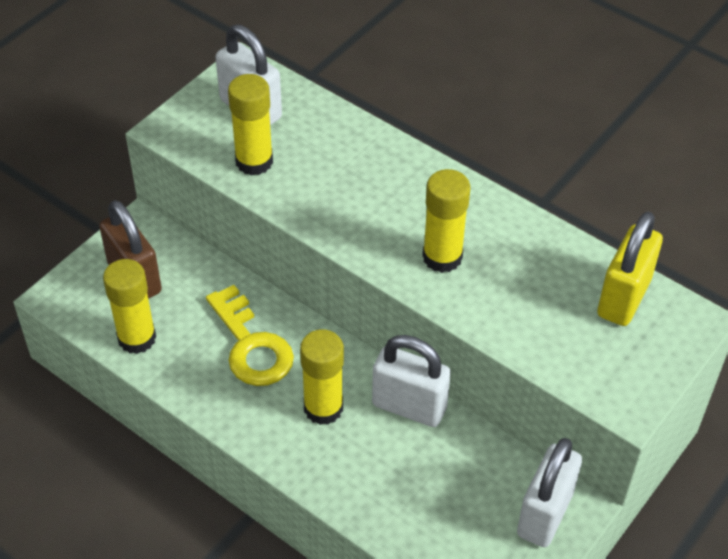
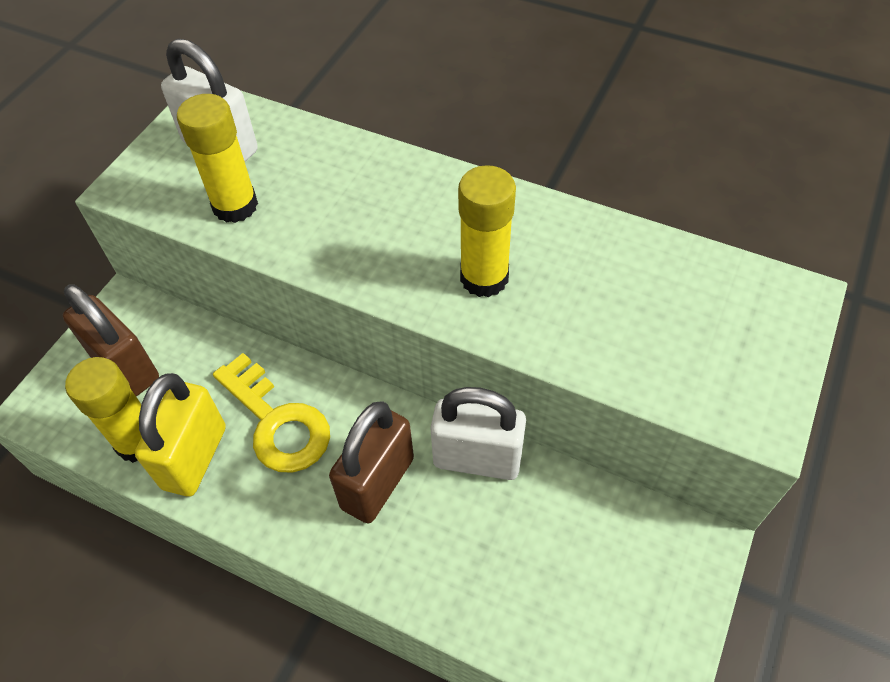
camera: 10 degrees left, 5 degrees up
(323, 408) = (377, 483): yellow glue stick -> brown padlock
(544, 514) = (670, 563): white padlock -> none
(623, 298) = (709, 285): yellow padlock -> yellow padlock (195, 457)

